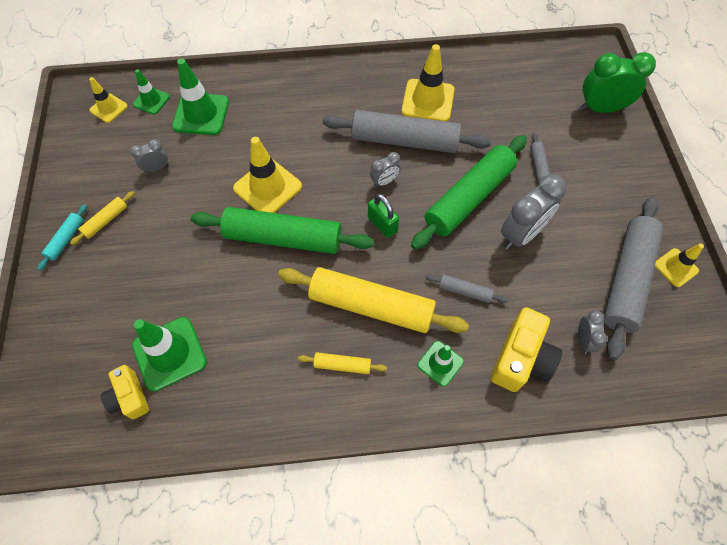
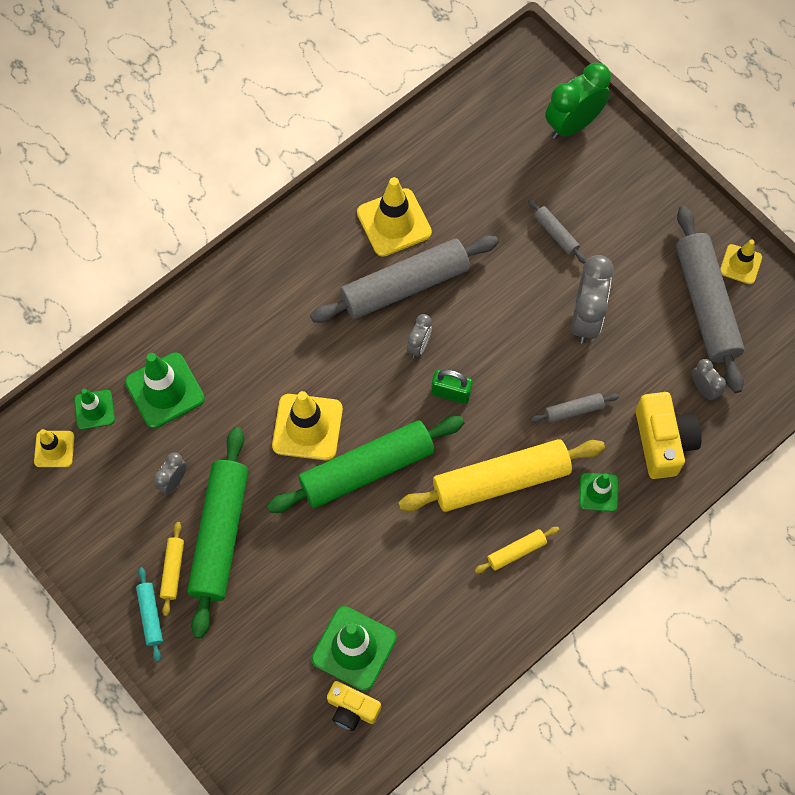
camera: 35 degrees left, 5 degrees up
(468, 198) = (512, 311): green rolling pin -> green rolling pin (220, 535)

